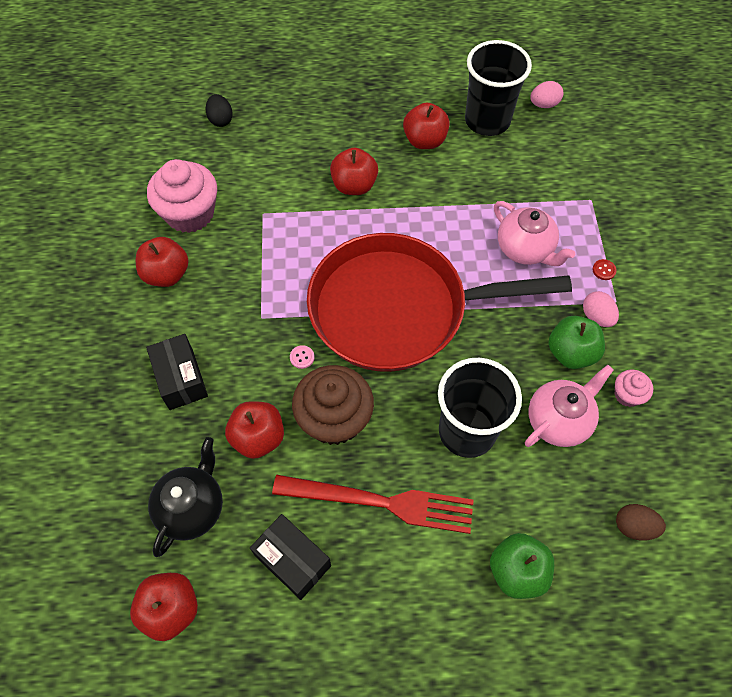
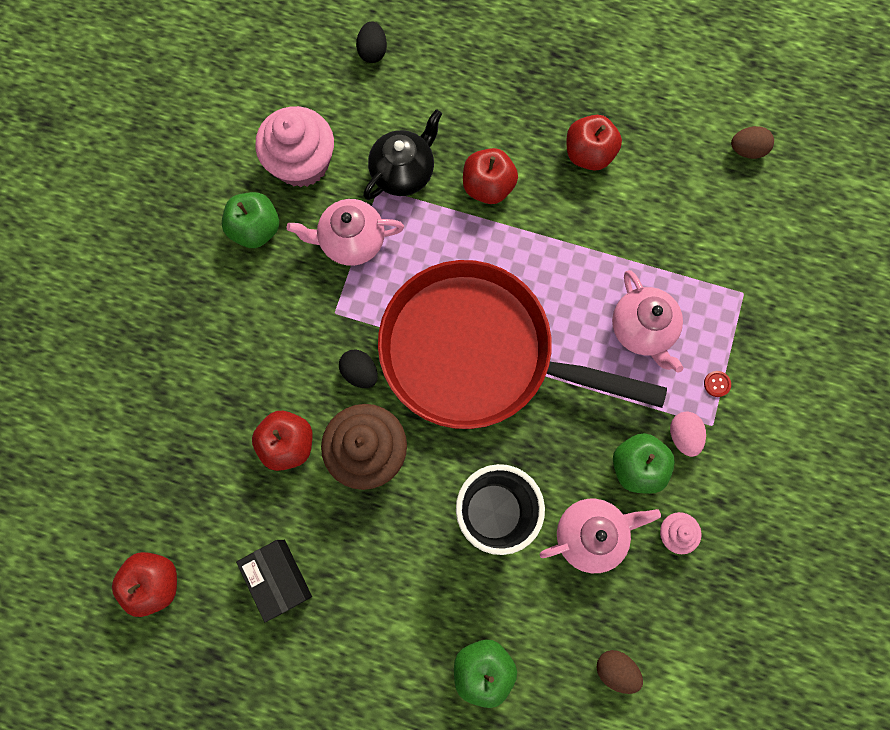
camera: 20 degrees right, 15 degrees up
(167, 274) = (256, 229): red apple -> green apple
(181, 379) = (234, 353): black box -> none
(192, 507) = (204, 491): black teapot -> black teapot (403, 172)
(255, 259) = (351, 241): none -> pink teapot
(302, 357) = (360, 372): pink button -> black egg
(380, 502) = (381, 553): red fork -> none
(487, 121) = (671, 150): black cup -> none
(544, 104) = (746, 150): pink egg -> brown egg

